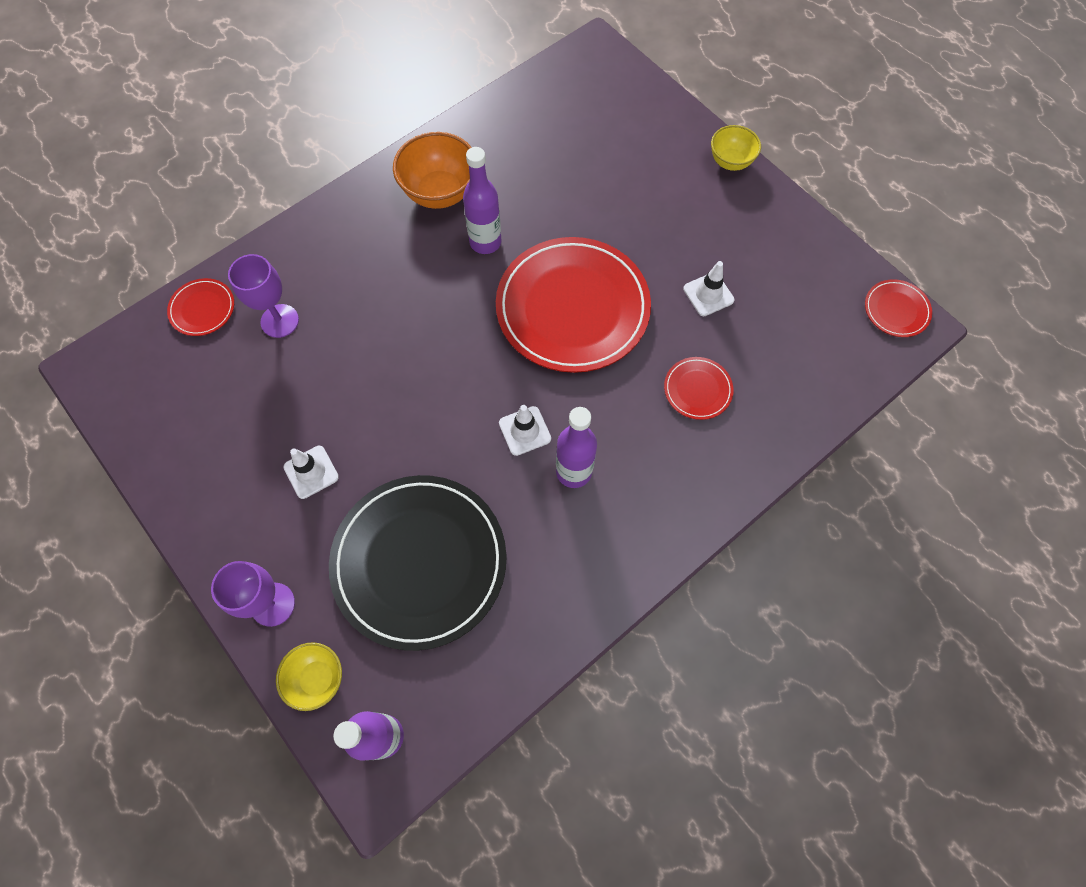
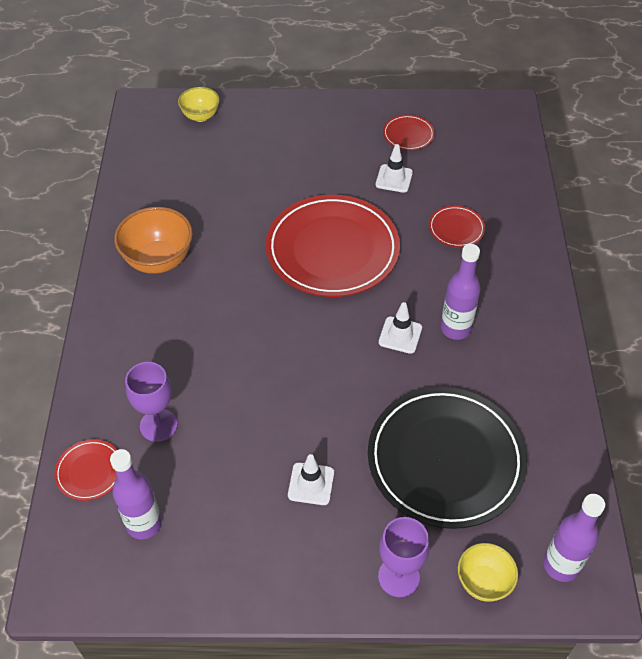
camera: 50 degrees left, 15 degrees down
(485, 242) = (229, 261): purple bottle -> purple bottle (144, 524)
(730, 162) = (309, 105): yellow bowl -> yellow bowl (200, 116)
(896, 310) = (491, 107): red plate -> red plate (408, 135)

